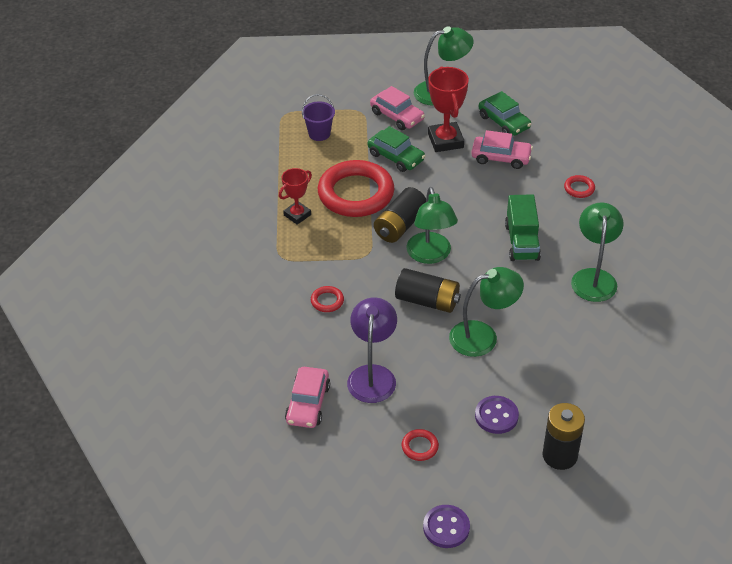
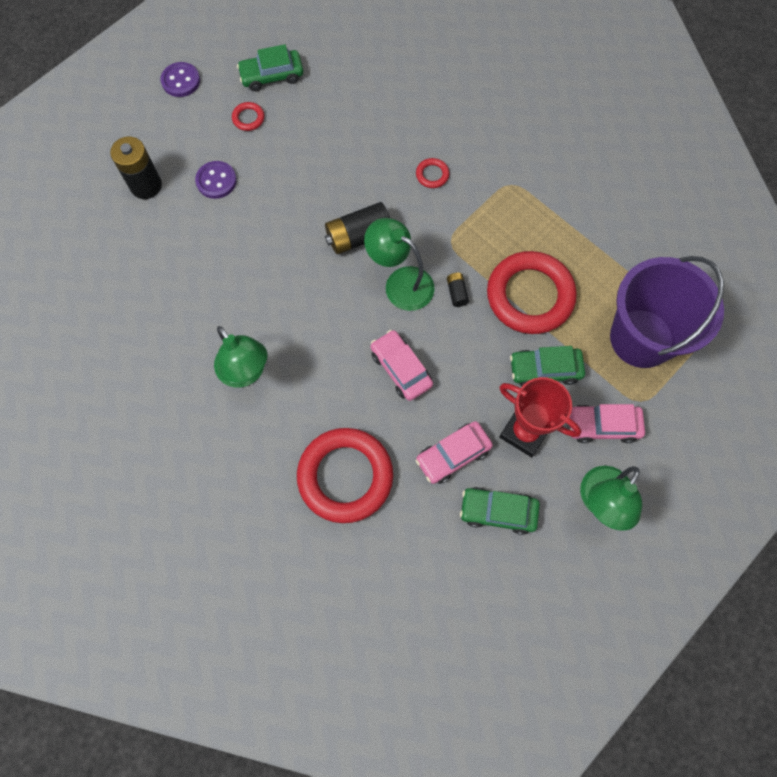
camera: 135 degrees right, 25 degrees up
(297, 215) = (548, 233): red trophy -> none
(308, 404) = (354, 89): pink car -> pink car (401, 369)
(319, 133) = (641, 338): purple bucket -> purple bucket, size x2.35
(361, 468) = (272, 76): none -> green car
(372, 375) = (334, 143): purple lamp -> none
(400, 225) = (457, 293): black battery -> black battery, size x0.49
(483, 336) = (285, 239): green lamp -> none
(522, 242) = (340, 362): green truck -> none
(579, 188) = (345, 476): red ring -> red ring, size x2.49

